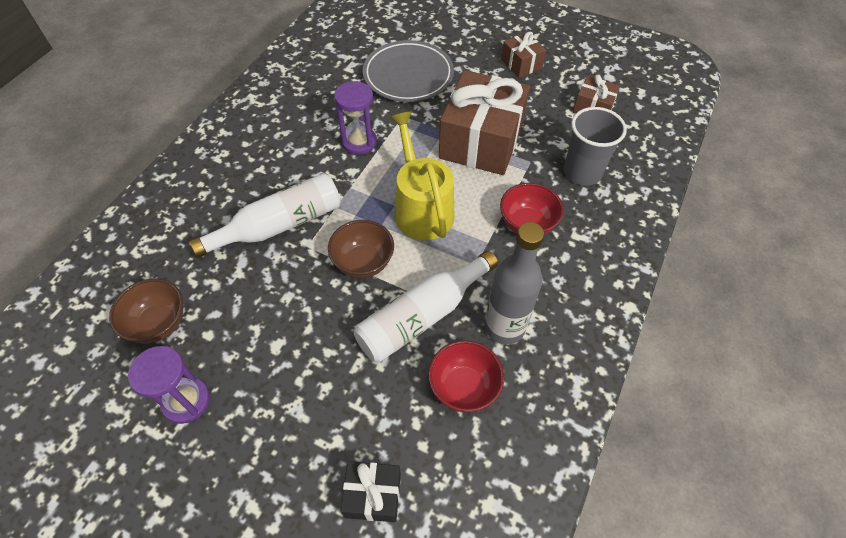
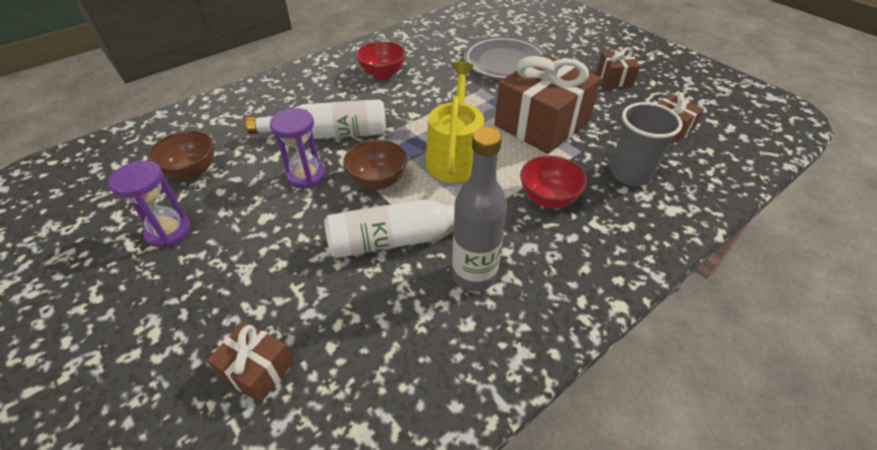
camera: 25 degrees right, 10 degrees down
(359, 142) = (433, 96): purple hourglass -> purple hourglass (306, 176)
(373, 495) = (257, 370): black gift -> brown gift
(463, 387) = (401, 312): red bowl -> red bowl (383, 74)

